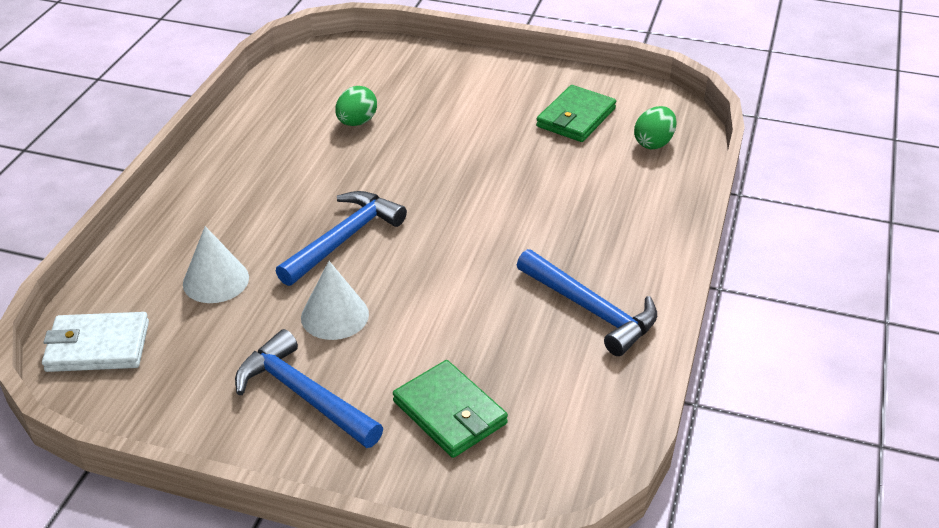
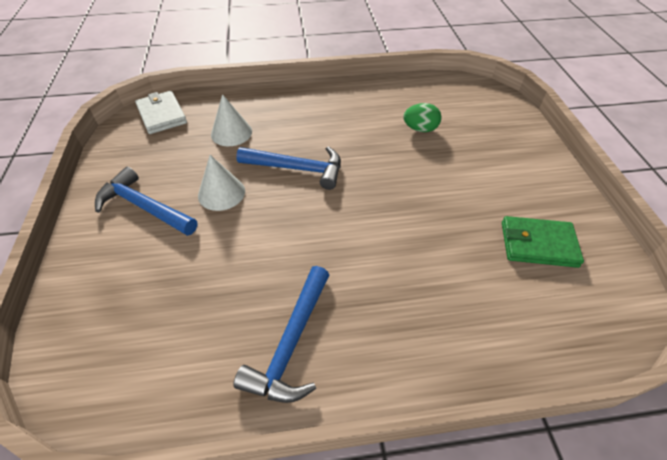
camera: 65 degrees right, 10 degrees up
(303, 395) = (144, 207): blue hammer -> blue hammer turned 75 degrees counterclockwise
(450, 412) = (144, 289): green wallet -> none
(653, 143) = (556, 316): green egg -> none

